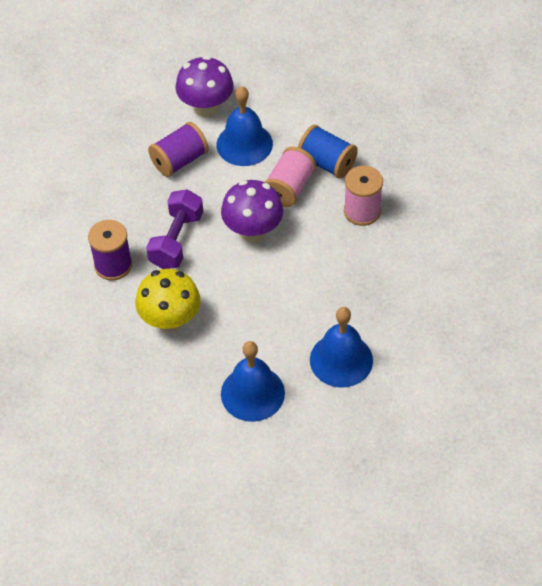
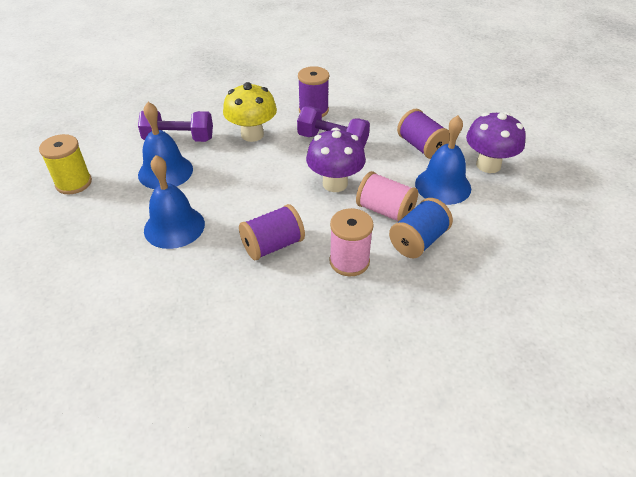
camera: 95 degrees right, 10 degrees down
(187, 396) = (179, 139): none -> purple dumbbell
(286, 482) = (74, 183): none -> yellow spool
(352, 271) = (272, 245): none -> purple spool

